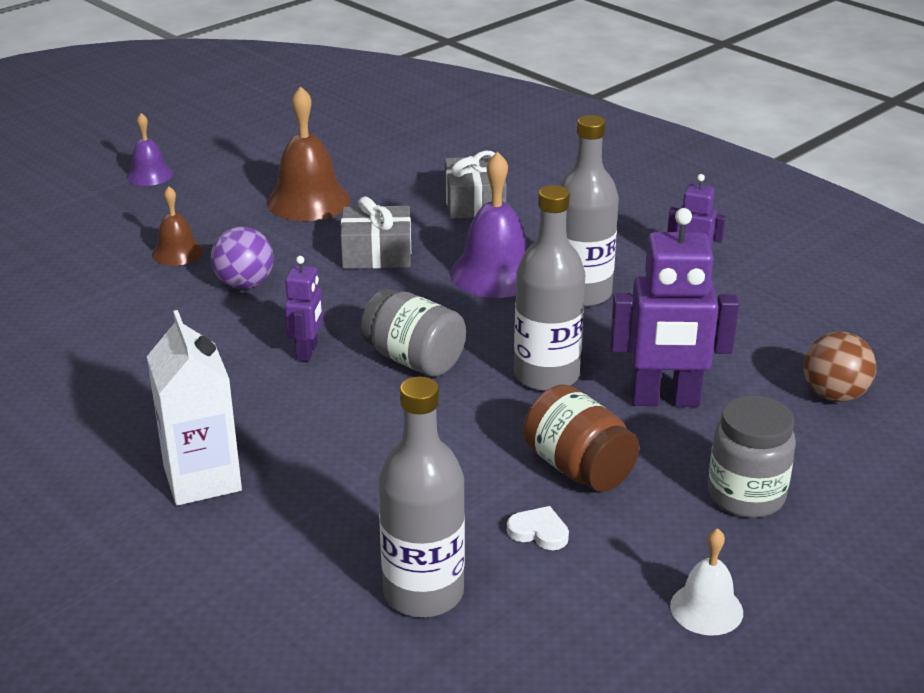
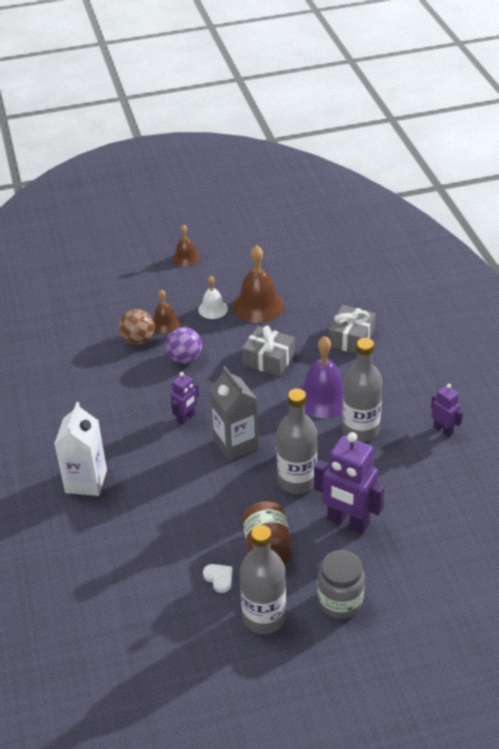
camera: 30 degrees right, 10 degrees up
(149, 175) = (186, 257): purple bell -> brown bell
(414, 360) = (235, 444): grey jar -> grey carton
(423, 593) = (141, 590): grey bottle -> grey bottle (264, 617)
(706, 609) = (265, 657): white bell -> white bell (213, 309)
(834, 395) = (446, 556): brown ball -> brown ball (138, 340)

